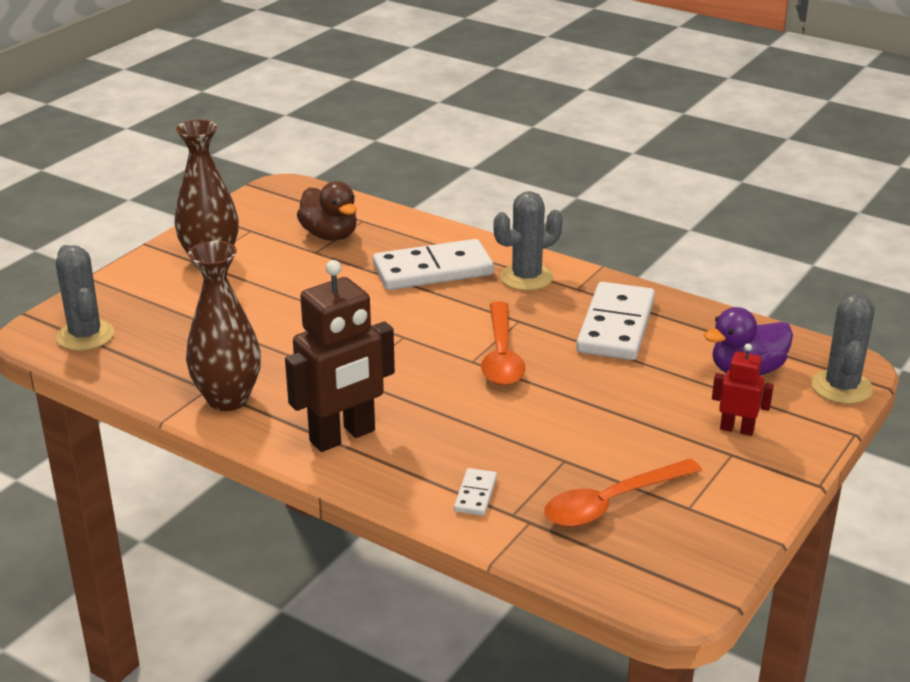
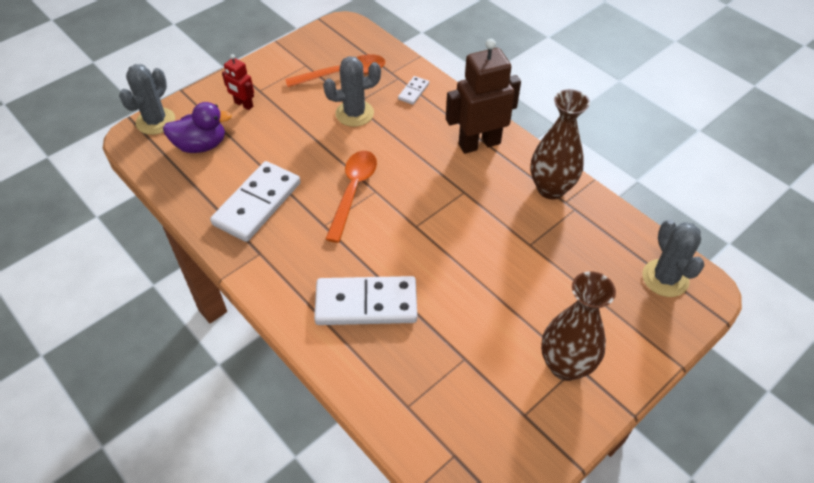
camera: 165 degrees left, 20 degrees up
(330, 235) = (446, 384): brown duck -> none
(526, 277) = (292, 275): grey cactus -> grey cactus (354, 113)

